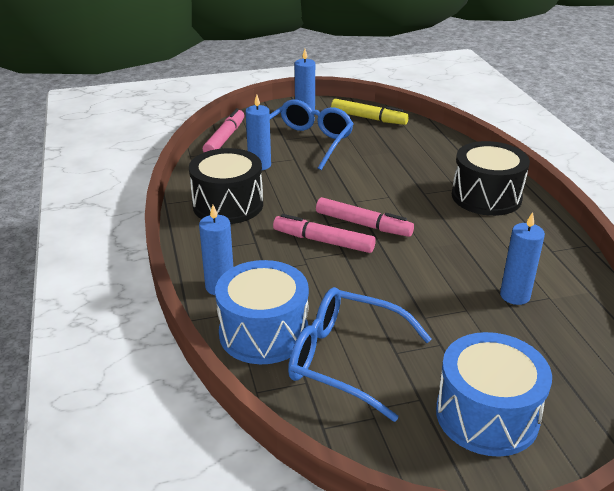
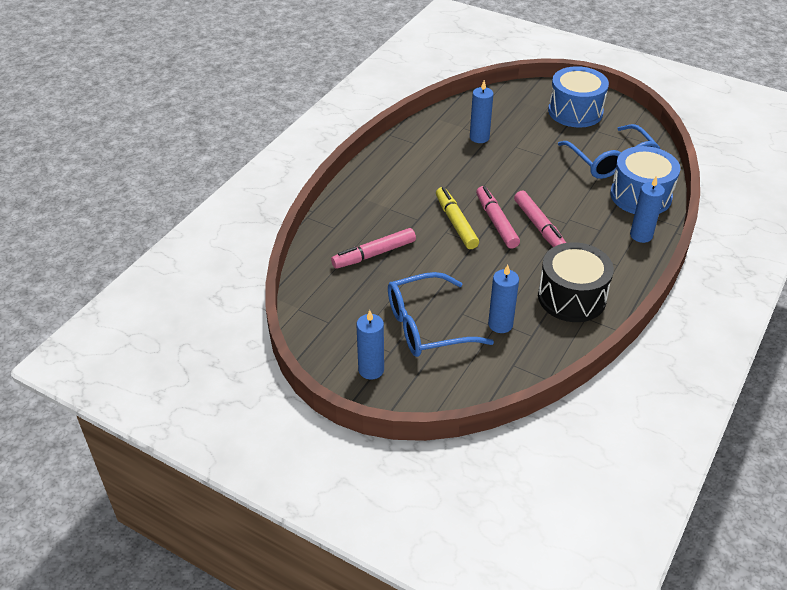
camera: 135 degrees left, 10 degrees up
(225, 138) = (491, 383): pink marker -> pink marker (374, 254)
(368, 118) = (328, 320): yellow marker -> yellow marker (456, 223)
(486, 197) = (383, 191): black drum -> none

